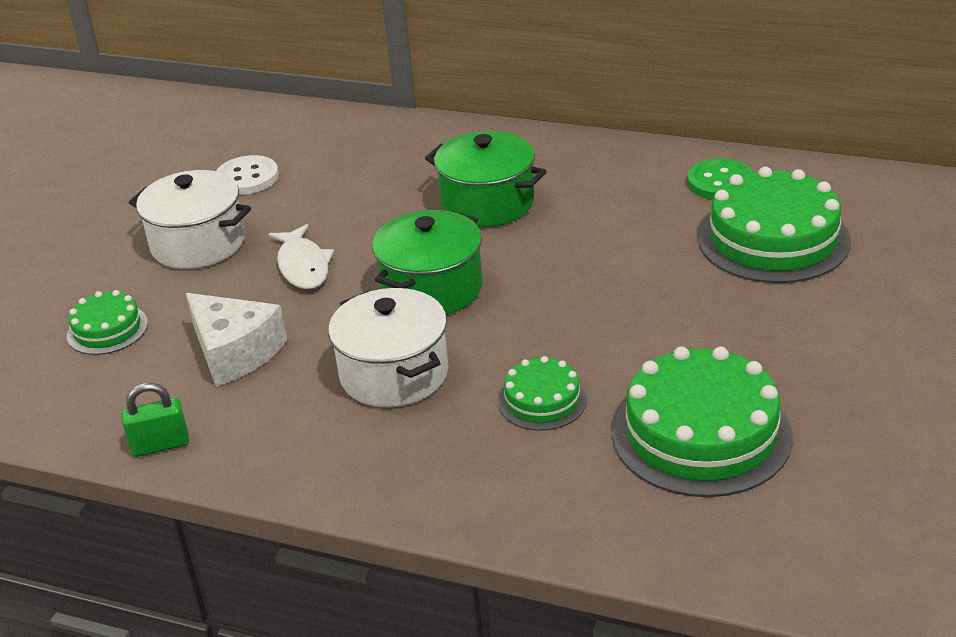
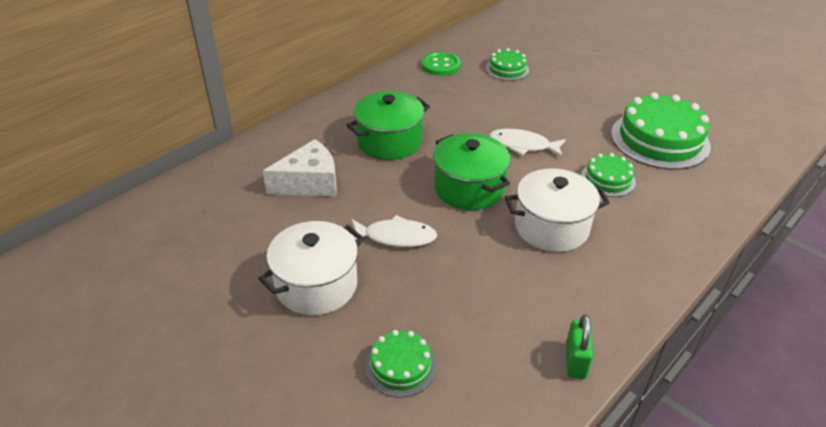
camera: 70 degrees left, 5 degrees up
(235, 353) = (482, 296): white cheese -> white cheese (309, 183)
(247, 178) = (243, 237): white button -> none
(568, 306) = (523, 145): none -> white fish
(773, 239) = (507, 69): green cake -> green cake, size x0.52

